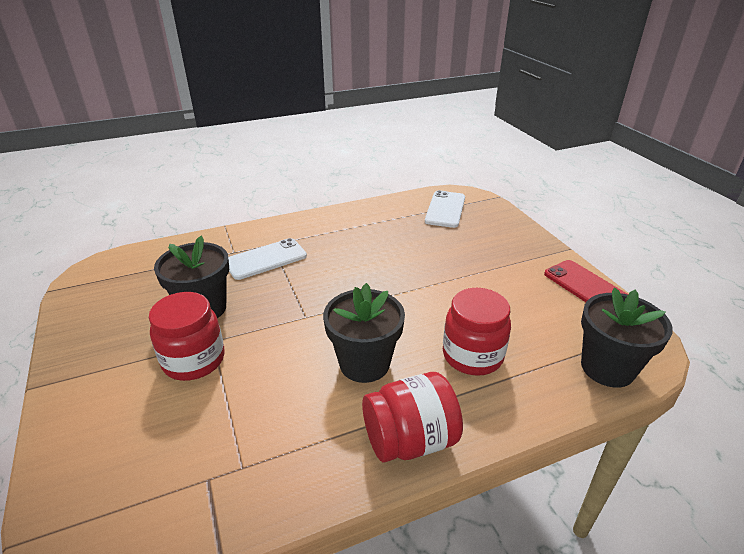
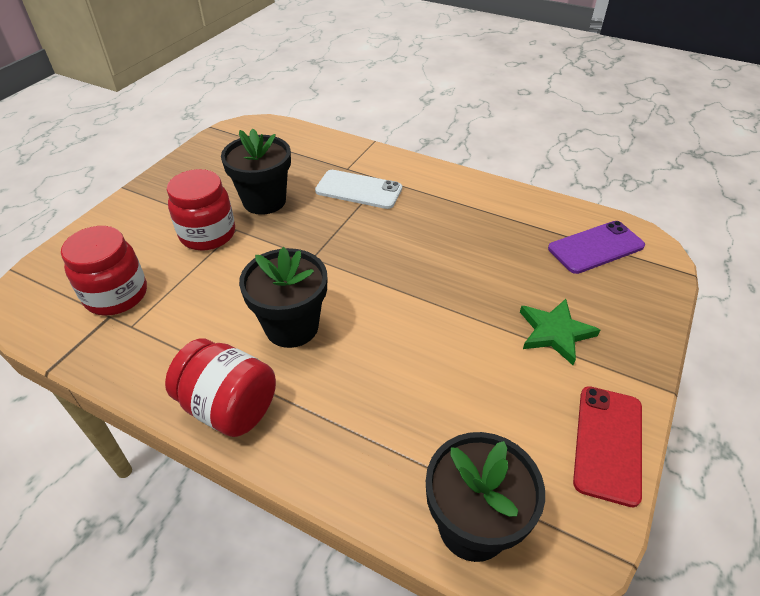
camera: 50 degrees right, 10 degrees up
(445, 209) = (596, 247): white phone -> purple phone
(472, 355) = (375, 395): red jar -> red jar (116, 295)
(493, 259) = (555, 332): none -> green star

